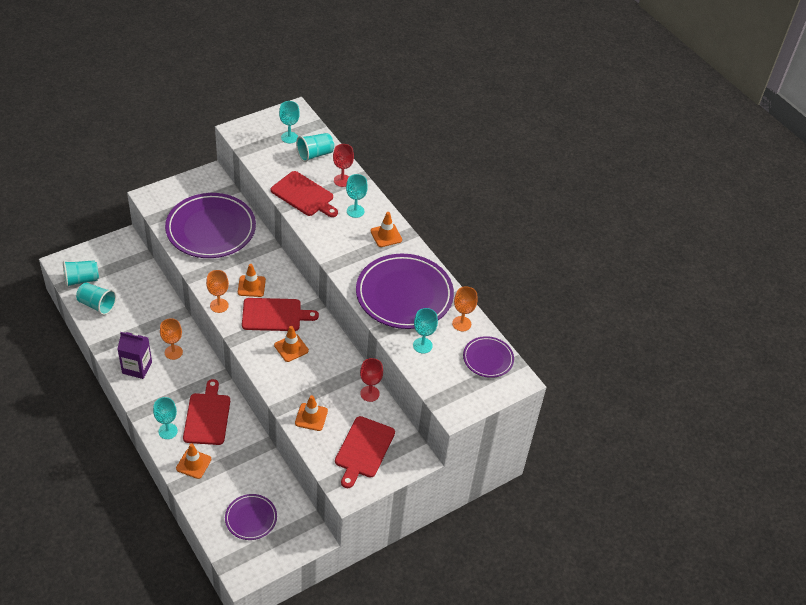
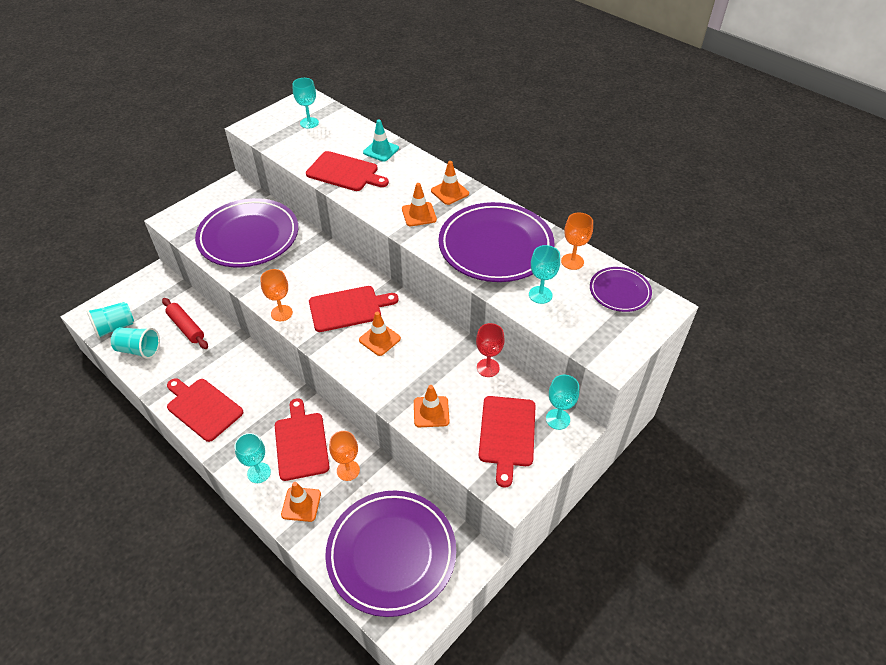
camera: 10 degrees left, 0 degrees up
(137, 367) = (203, 408): purple carton -> red cutting board
(140, 294) = (186, 327): none -> red rolling pin
(173, 352) = (241, 380): orange goblet -> orange goblet (348, 470)
(251, 286) = (312, 284): orange traffic cone -> orange traffic cone (419, 214)
(251, 518) = (391, 554): purple plate -> purple plate, size x1.99
(315, 154) = (342, 133): turquoise cup -> none
(342, 180) = (381, 150): red goblet -> turquoise traffic cone
(355, 211) = (406, 176): turquoise goblet -> turquoise goblet (558, 419)

